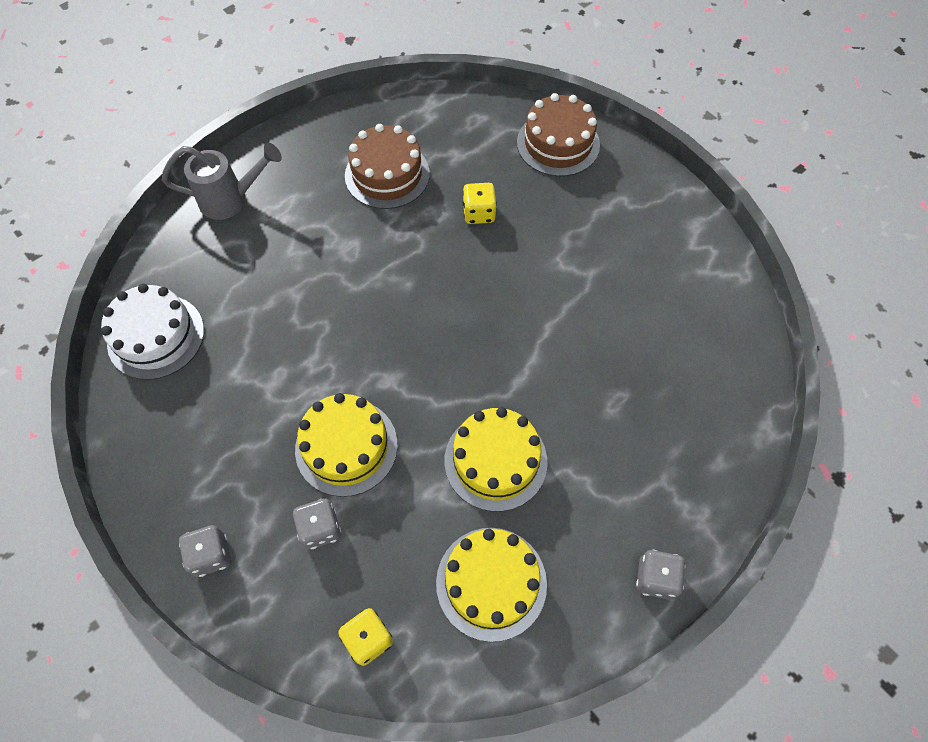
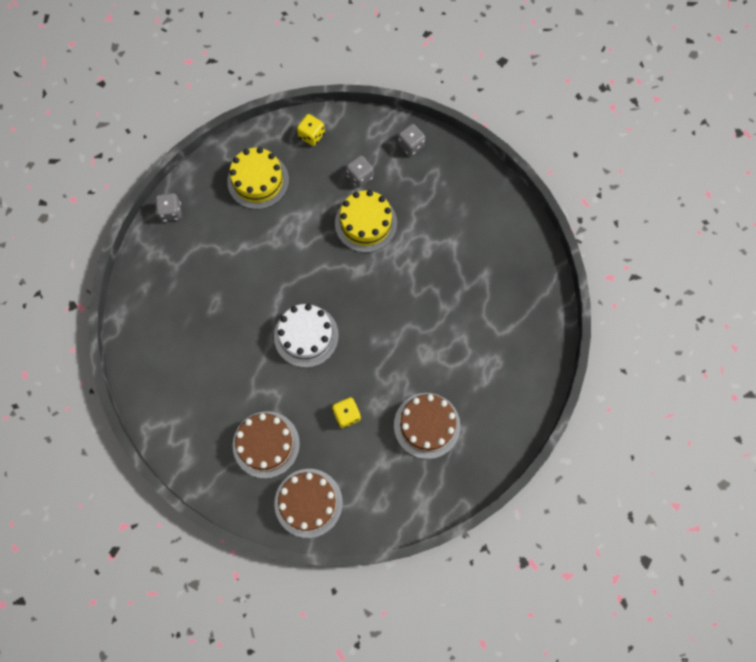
camera: 160 degrees right, 10 degrees up
(156, 336) = (515, 248): white cake -> white cake (306, 336)
(231, 199) = (527, 363): grey watering can -> none
(495, 461) = (276, 244): yellow cake -> none
(590, 212) = (266, 444): none -> brown cake

